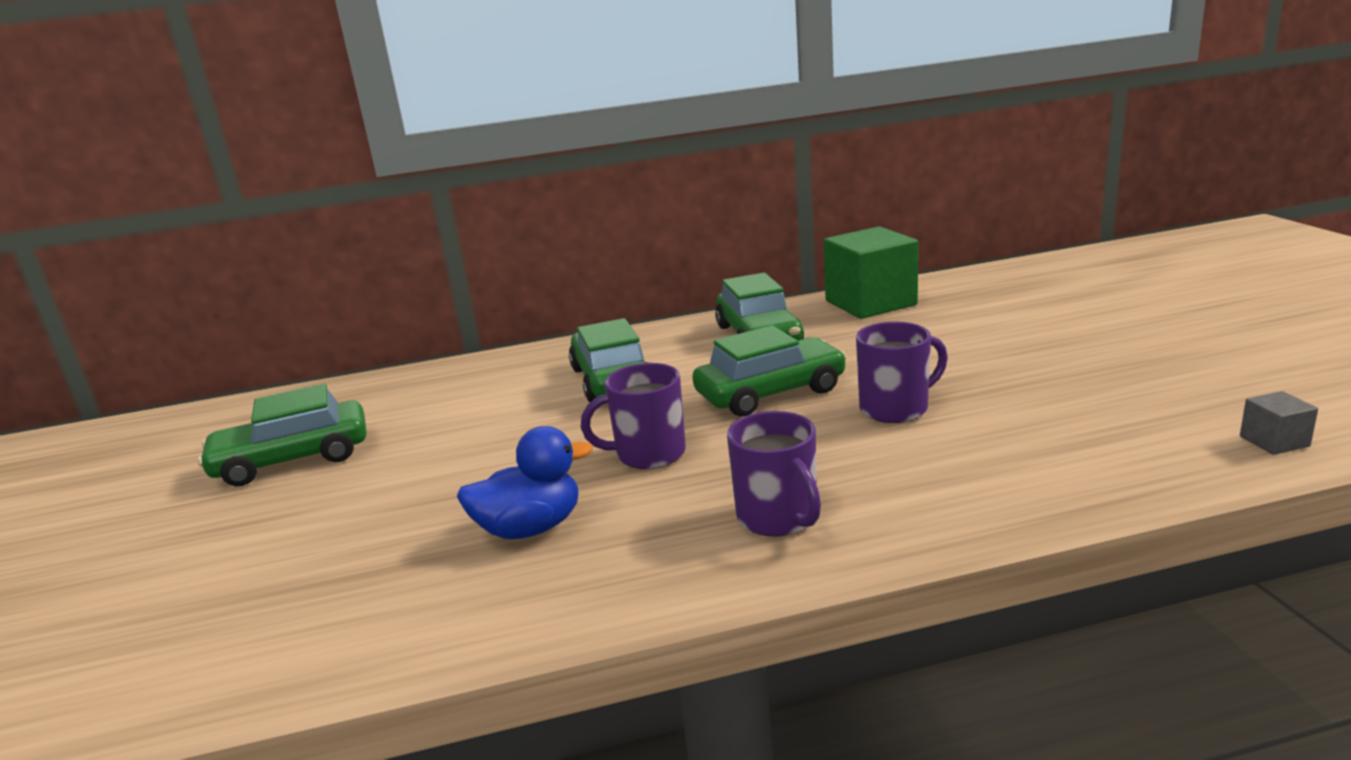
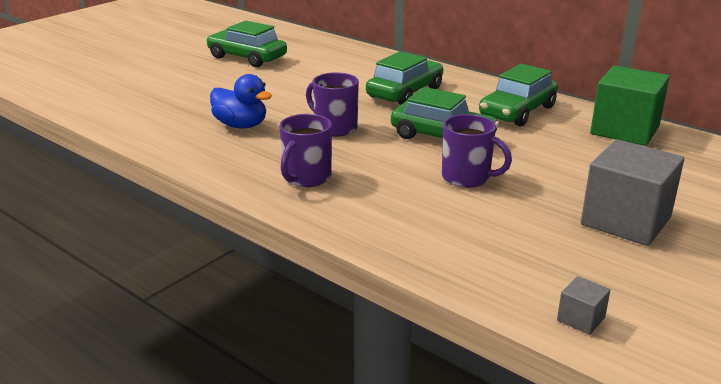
camera: 50 degrees right, 5 degrees up
(1071, 359) = (625, 221): none -> grey cube

